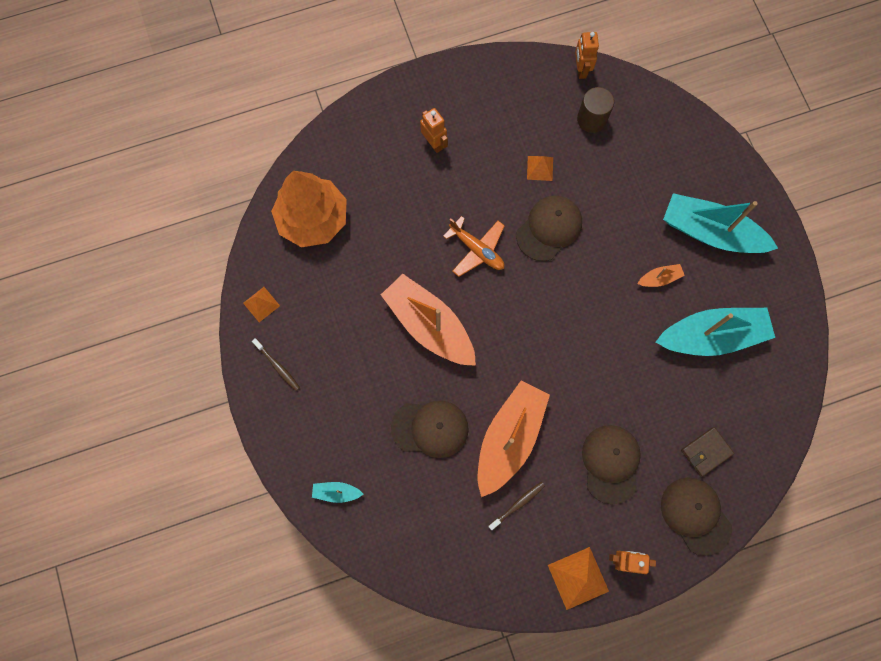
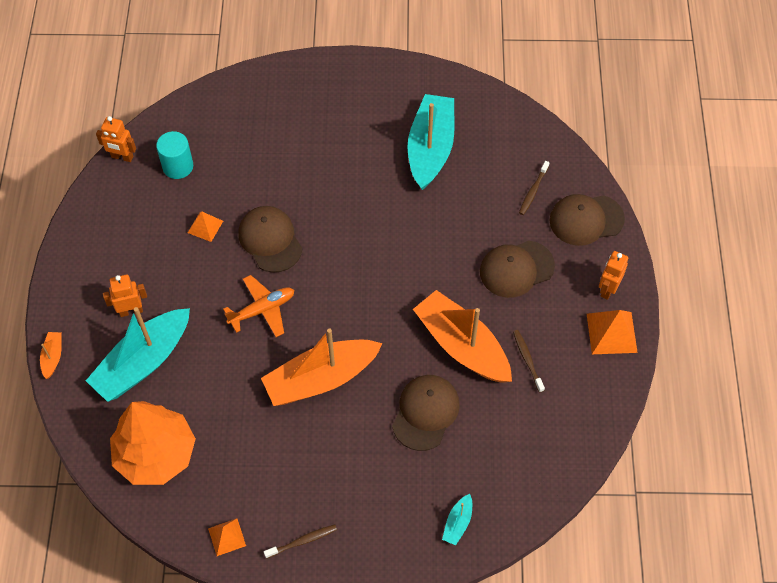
camera: 70 degrees left, 15 degrees down
(591, 119) = (178, 166): brown cylinder -> turquoise cylinder
(611, 463) = (516, 269): brown cap -> brown cap turned 45 degrees counterclockwise
(659, 278) = (360, 168): orange boat -> orange boat (53, 357)
(706, 452) = (533, 191): brown wallet -> brown toothbrush
(711, 232) = (334, 114): turquoise boat -> turquoise boat (143, 362)

